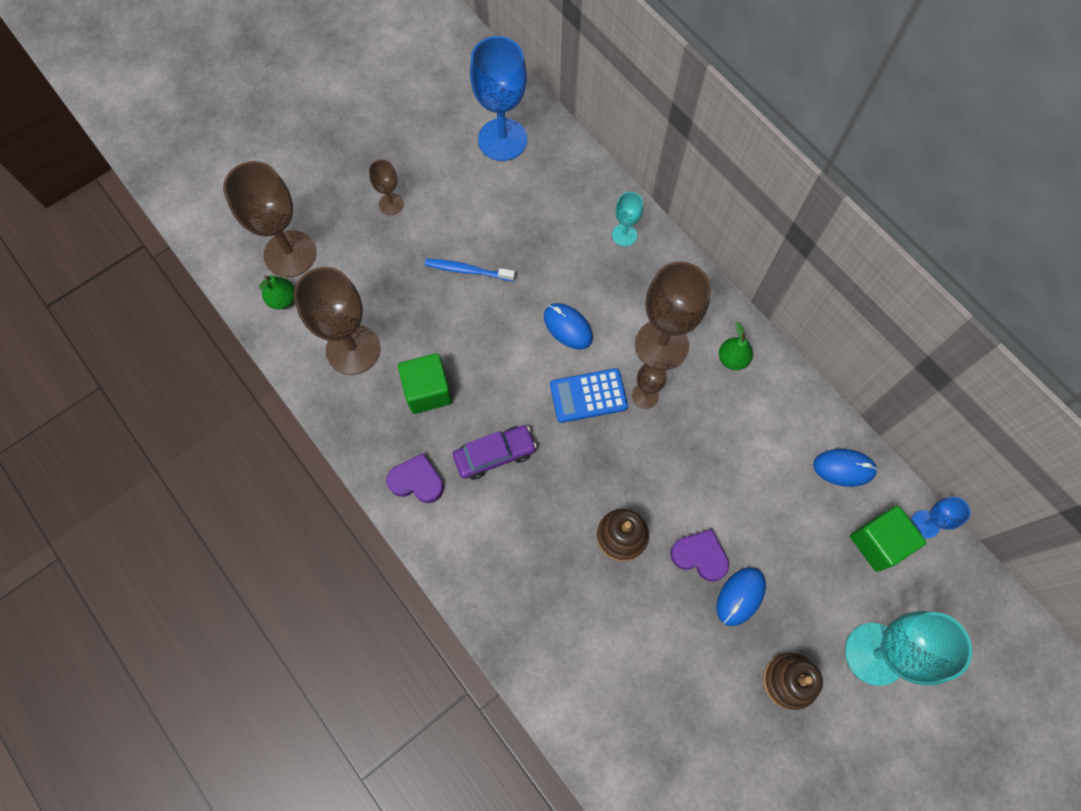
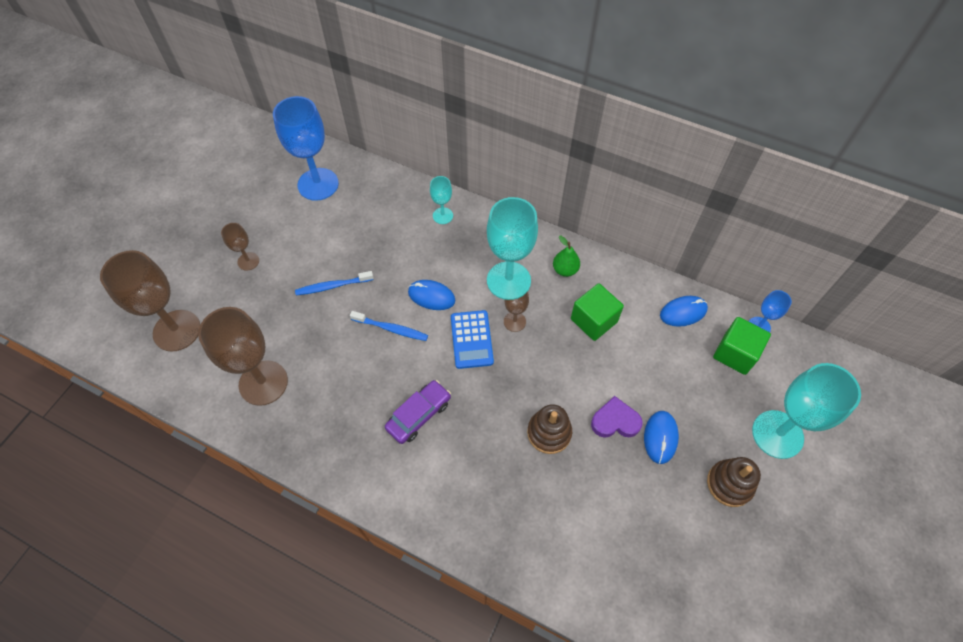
camera: 25 degrees left, 10 degrees down
(283, 299) = (185, 368): green pear -> none
(417, 481) = (364, 464): purple heart -> none
(428, 391) = (341, 389): green cube -> green cube (593, 320)
(508, 346) = (391, 329): none -> blue toothbrush
(588, 396) = (471, 339): blue calculator -> blue calculator turned 60 degrees counterclockwise
(661, 345) = (508, 280): brown goblet -> turquoise goblet

